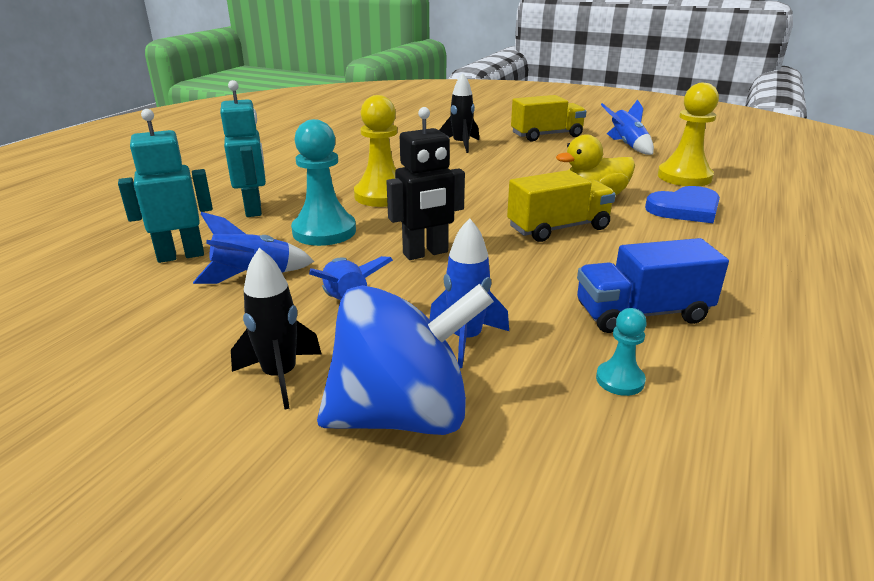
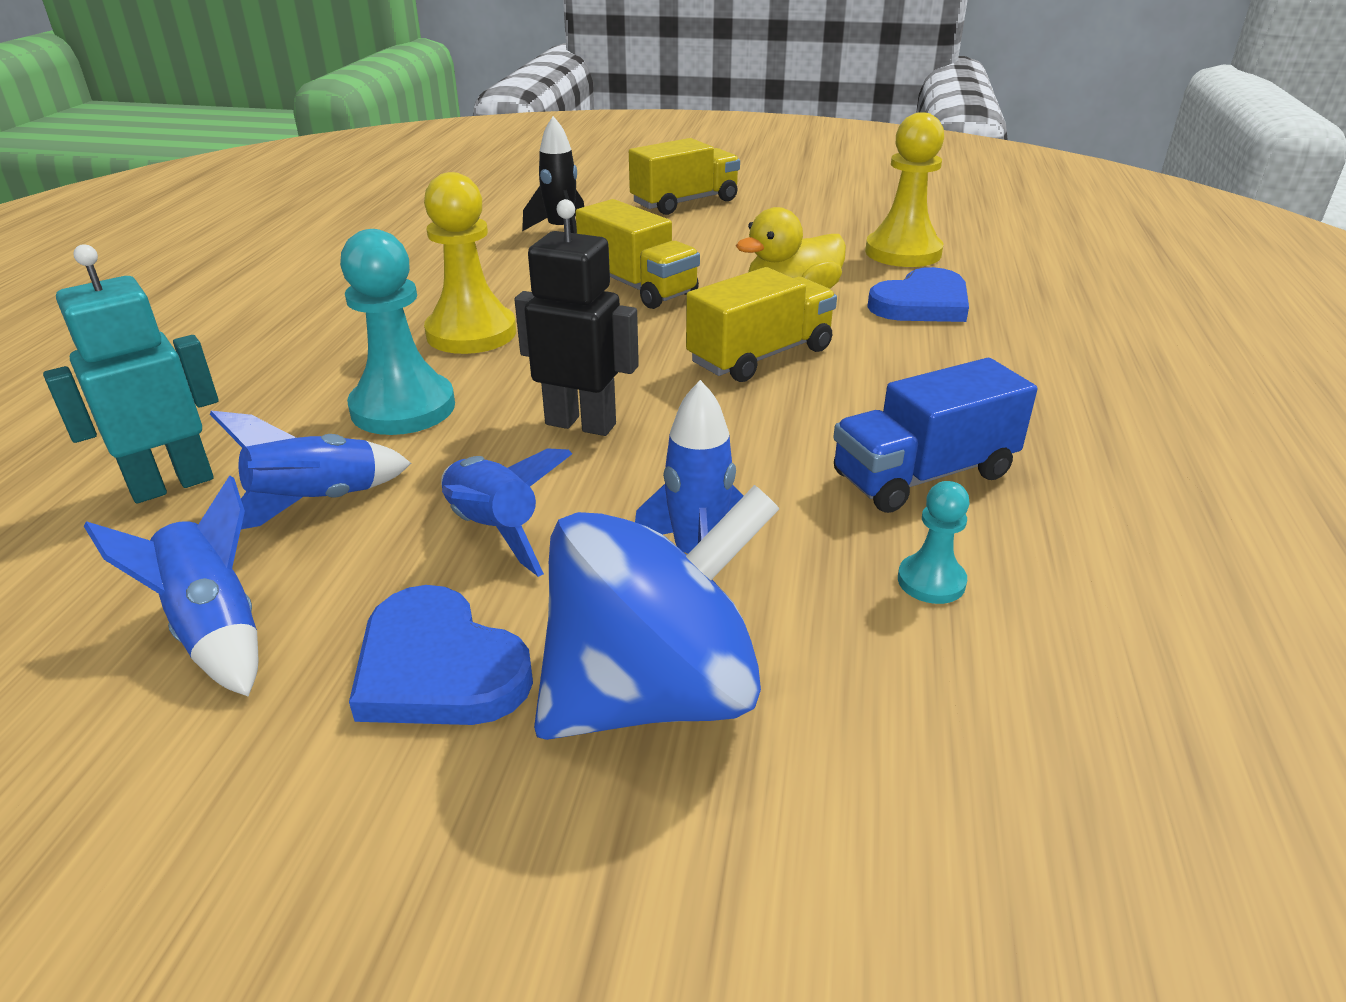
camera: 15 degrees left, 5 degrees up
(254, 209) = (265, 383): turquoise robot -> none
(280, 376) = (438, 667): black rocket -> blue heart
(425, 253) = (581, 424): black robot -> black robot turned 120 degrees counterclockwise
(495, 180) = (637, 286): none -> yellow truck
(627, 145) = (807, 208): blue rocket -> blue rocket (215, 628)

